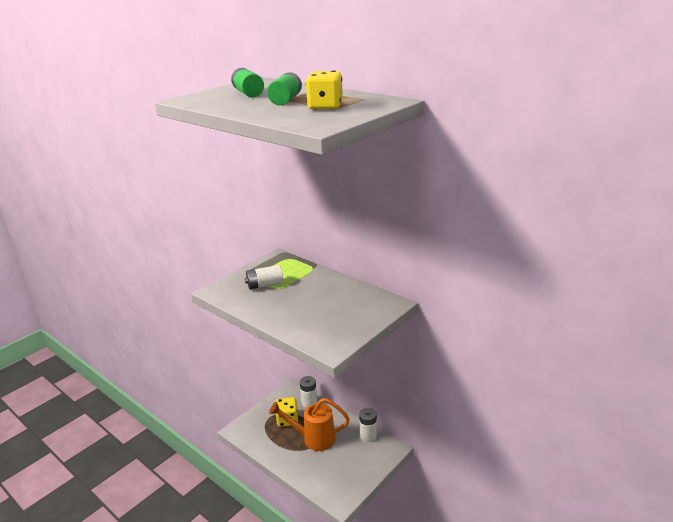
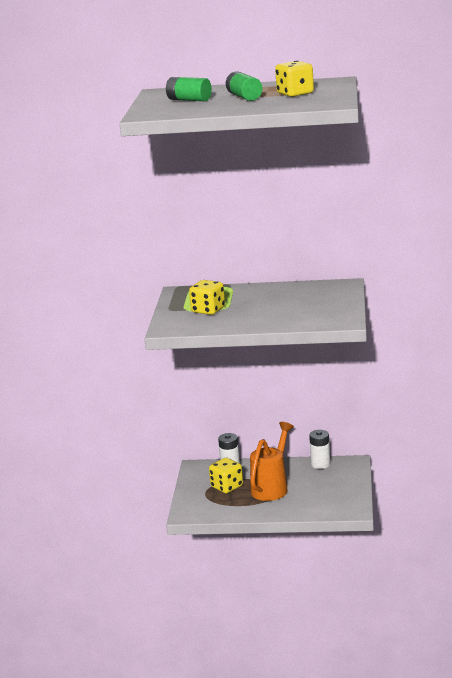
camera: 35 degrees left, 5 degrees down
(265, 285) = (208, 310): white battery -> yellow dice
(313, 439) = (272, 487): orange watering can -> orange watering can turned 150 degrees clockwise

